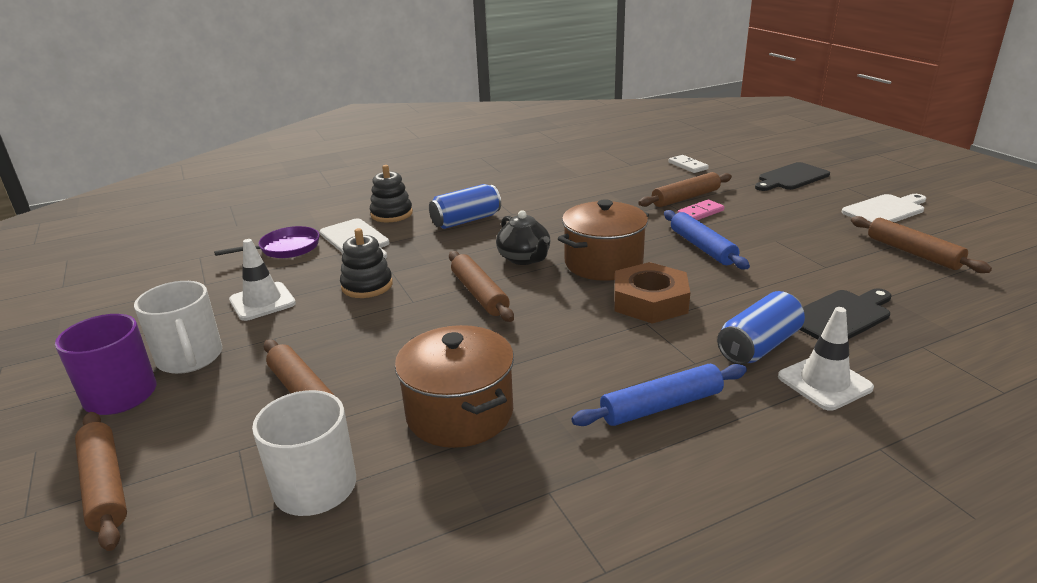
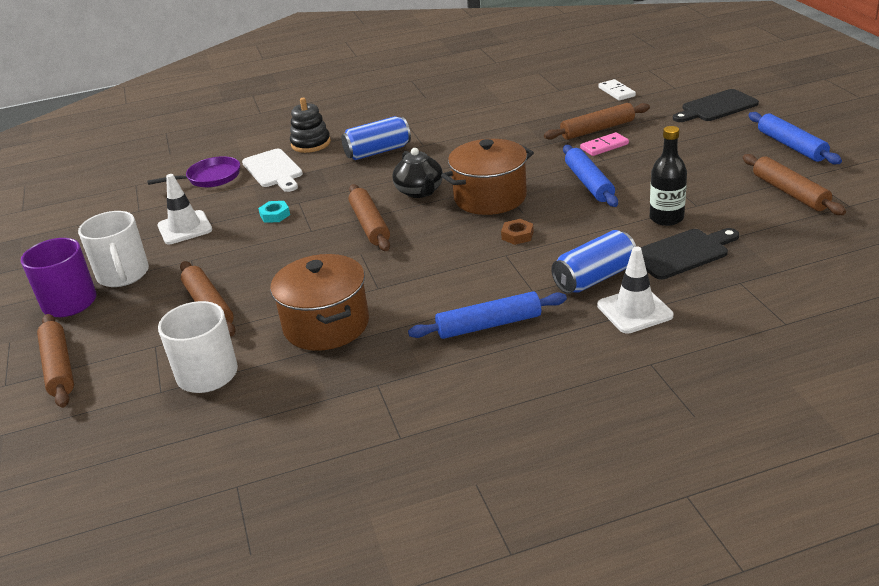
camera: 10 degrees right, 5 degrees up
(367, 286) = (275, 215): black stacking toy -> turquoise nut
(650, 301) = (517, 235): brown nut -> brown nut, size x0.46
(802, 280) = (666, 218): none -> black bottle
(885, 210) = (791, 146): white cutting board -> blue rolling pin

